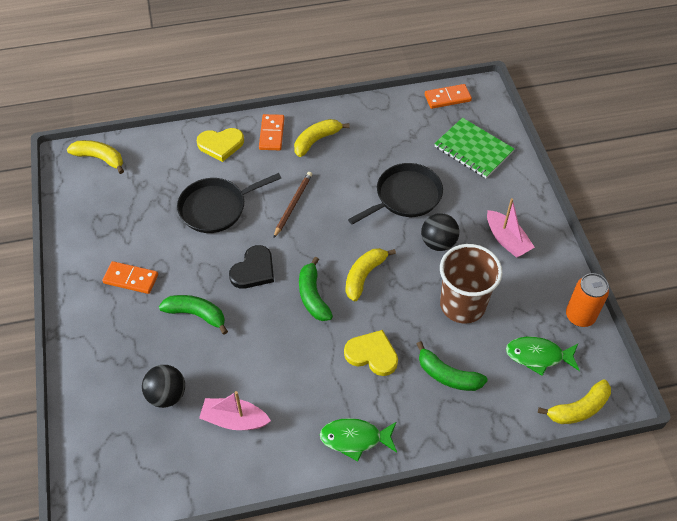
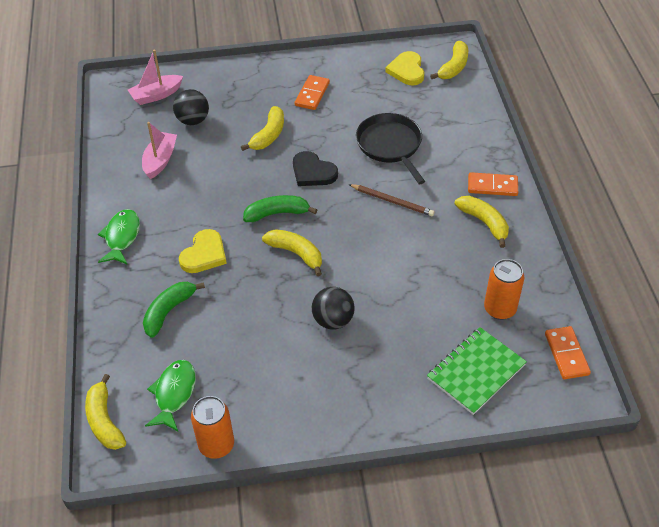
camera: 95 degrees right, 5 degrees down
(196, 314) = (268, 135): green banana -> yellow banana
(221, 145) = (474, 147): yellow heart -> yellow heart (407, 70)
(405, 196) = (401, 296): black pan -> none
(410, 134) = (499, 309): none -> orange can
(462, 305) = (249, 333): brown cup -> none
(506, 240) = (332, 387): pink boat -> pink boat (156, 95)

